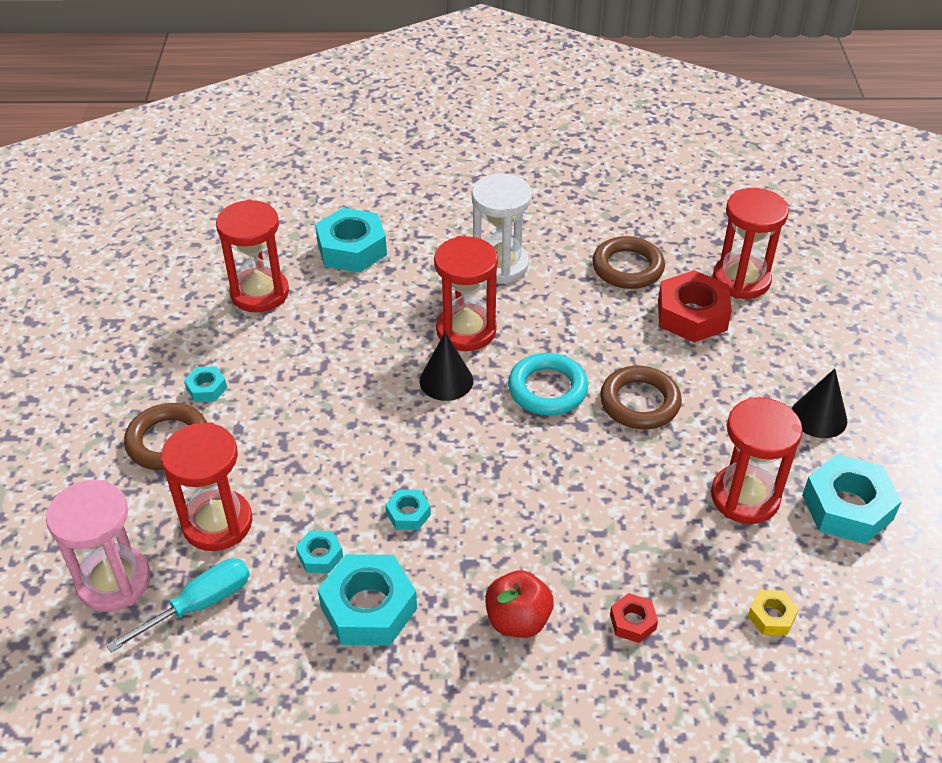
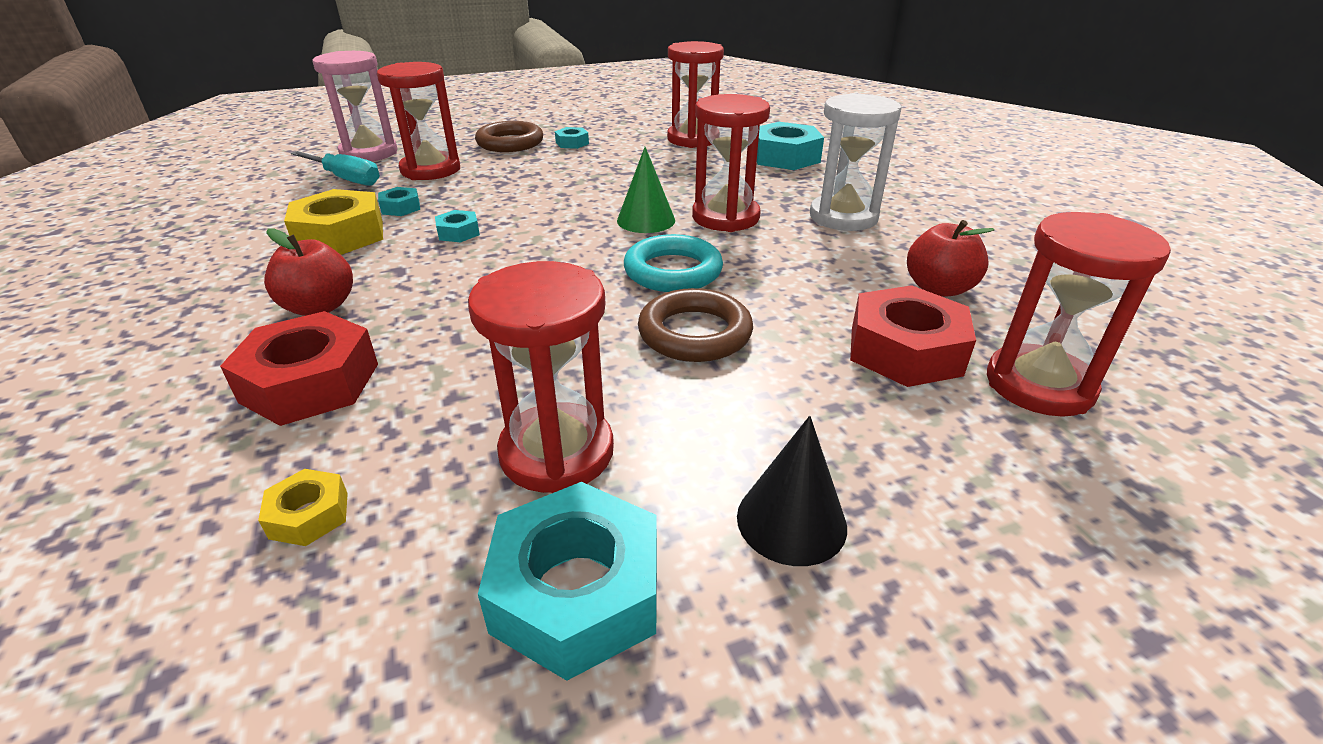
camera: 70 degrees right, 10 degrees down
(369, 608) = (340, 235): turquoise nut -> yellow nut
(446, 380) = (646, 220): black cone -> green cone
(627, 267) = (938, 289): brown ring -> red apple
(632, 622) = (310, 383): red nut -> red nut, size x2.03

